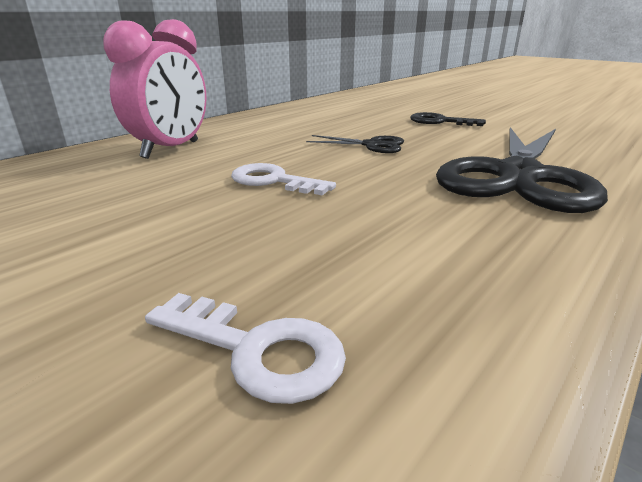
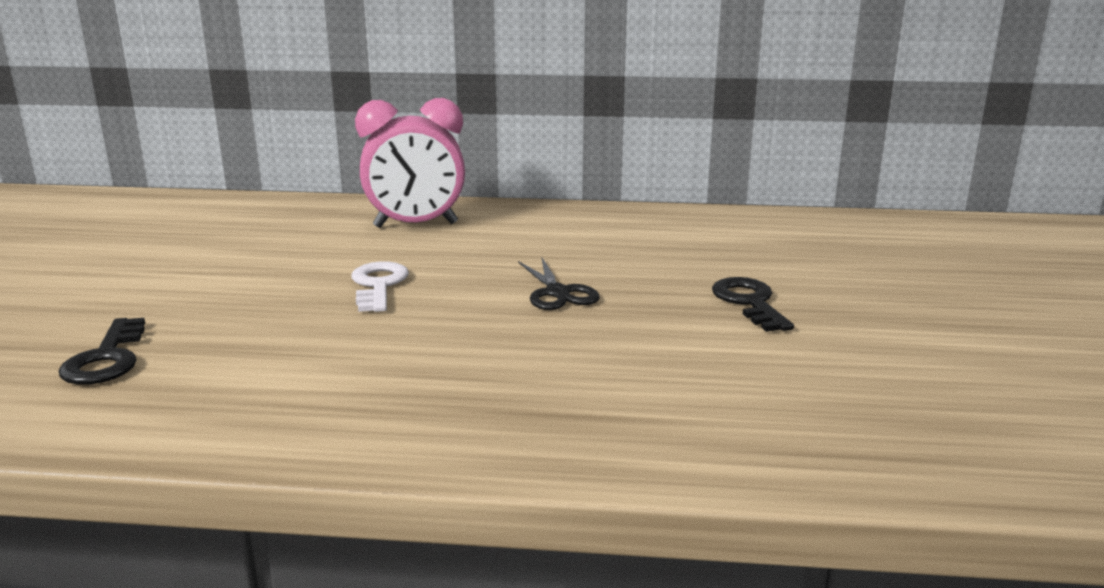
camera: 55 degrees right, 5 degrees down
(257, 350) = (107, 359): white key -> black key
(518, 176) = (538, 388): black scissors -> none

